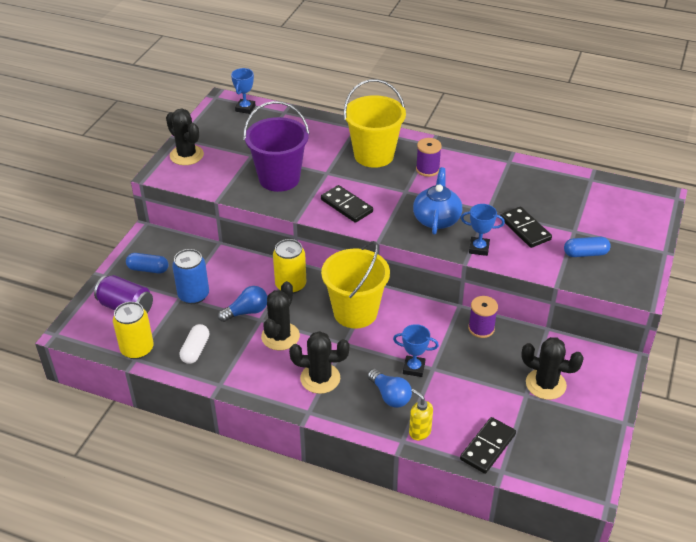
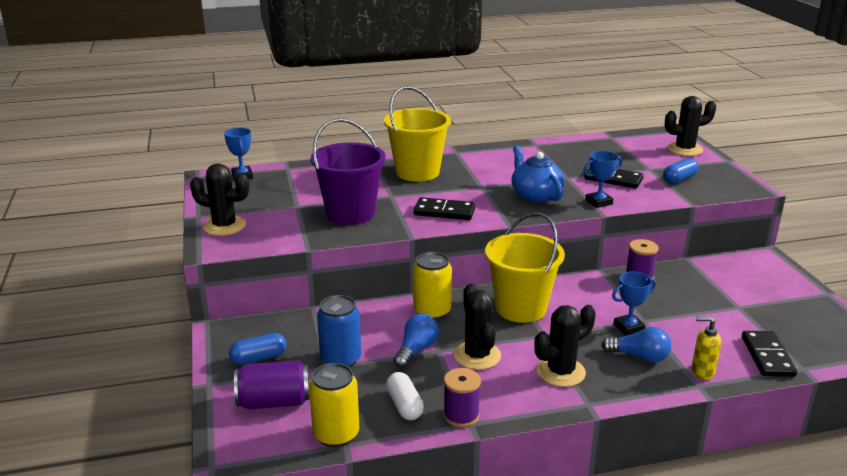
camera: 35 degrees left, 15 degrees down
(427, 169) = (478, 167): purple spool -> purple spool (461, 415)
(545, 384) = (740, 293): black cactus -> black cactus (684, 149)

